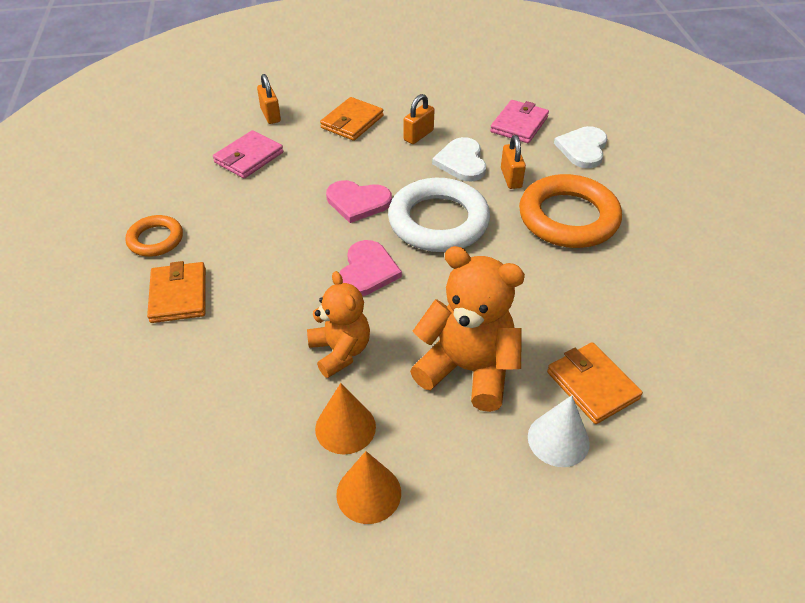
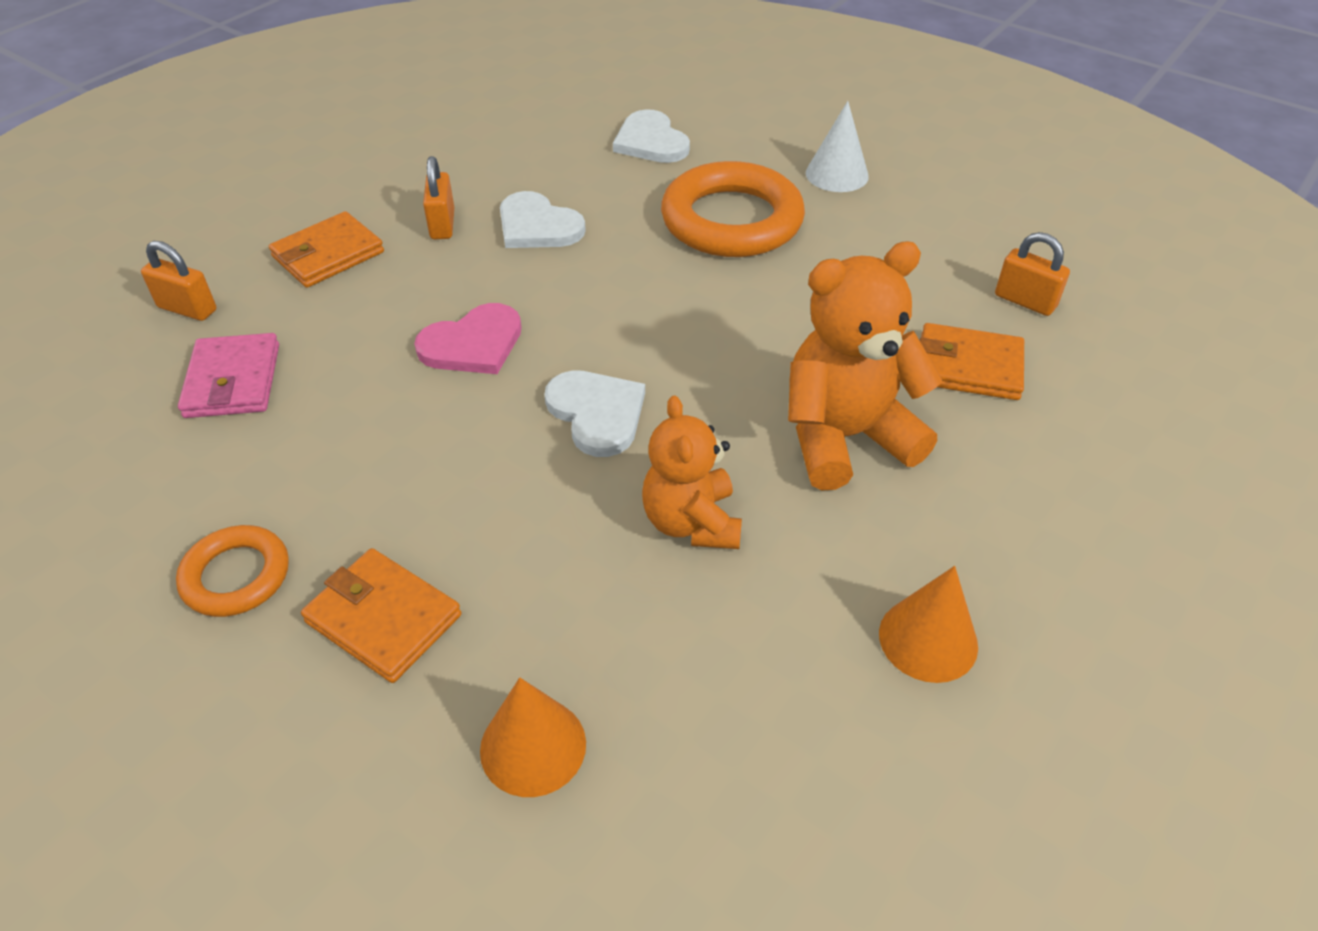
camera: 45 degrees left, 0 degrees up
(340, 351) = (691, 522): orange teddy bear -> orange teddy bear turned 120 degrees counterclockwise
(345, 427) = (812, 596): orange cone -> orange cone (533, 746)
(352, 122) = (328, 254): orange wallet -> orange wallet turned 60 degrees clockwise
(367, 271) = (597, 413): pink heart -> white heart
(438, 221) = (602, 306): white ring -> none
(511, 178) = (617, 213): orange padlock -> orange padlock (1025, 301)
(519, 124) = (548, 151): pink wallet -> none
(558, 439) = (1010, 439): white cone -> white cone (837, 174)

